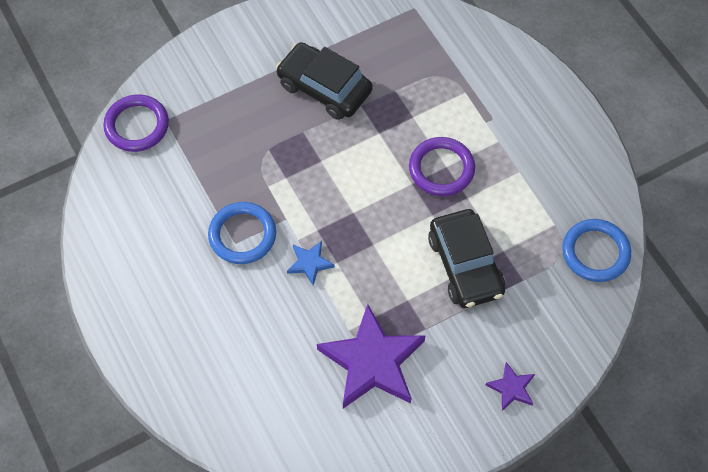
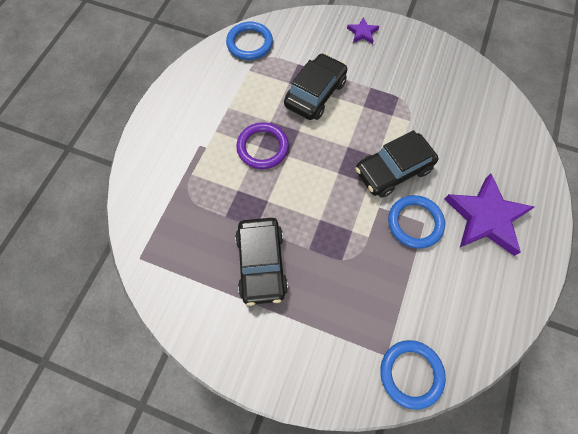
camera: 130 degrees left, 5 degrees up
(137, 125) = (411, 373): purple ring -> blue ring
(309, 263) = (393, 170): blue star -> black car
(372, 361) = (414, 97): purple star -> purple star (486, 217)

